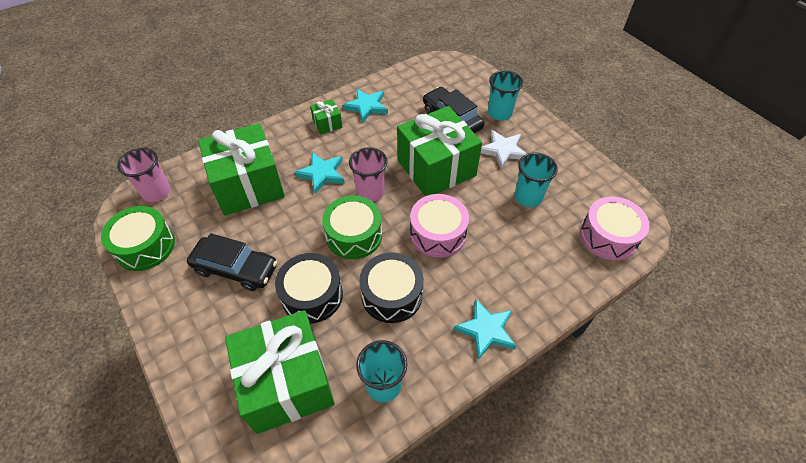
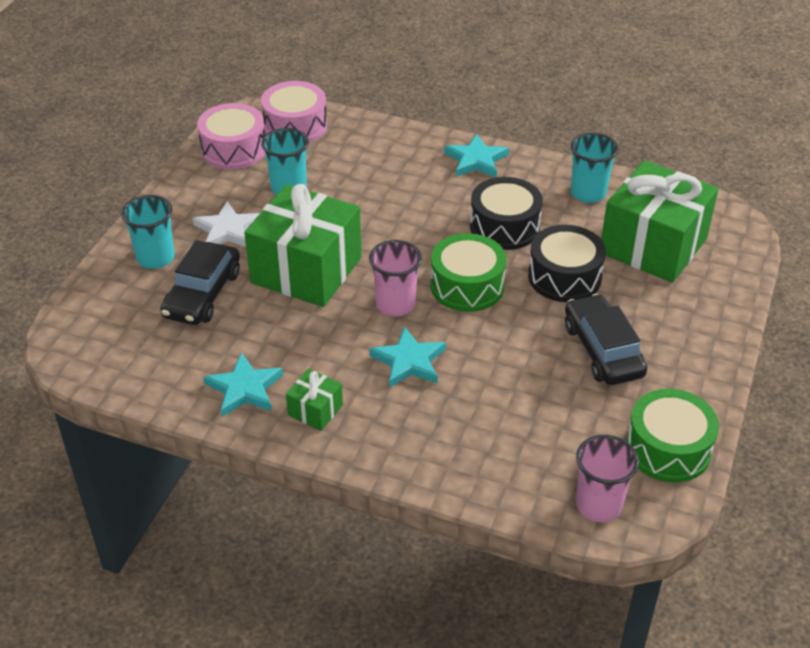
camera: 125 degrees left, 10 degrees down
(248, 185) = (493, 419): green gift -> none
(437, 233) = (402, 229): pink drum -> pink drum (234, 149)

